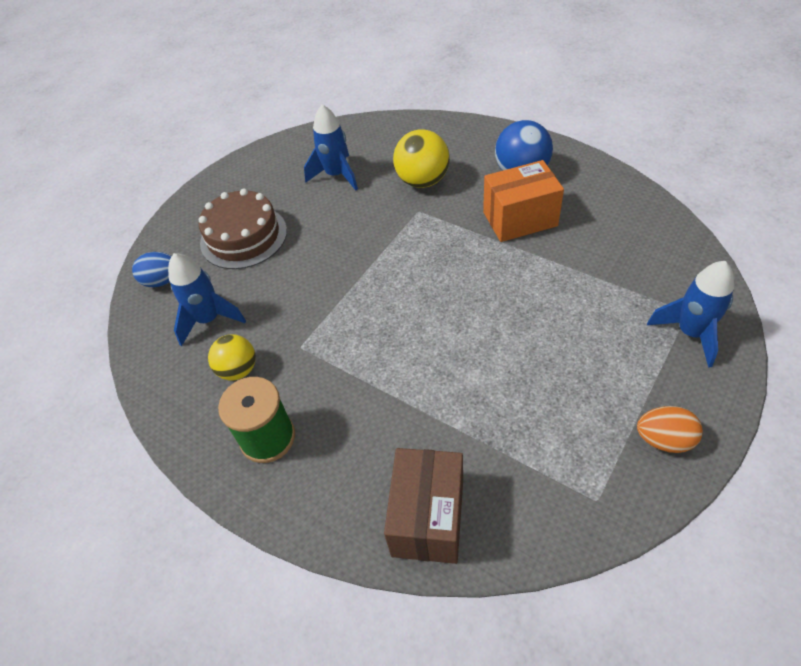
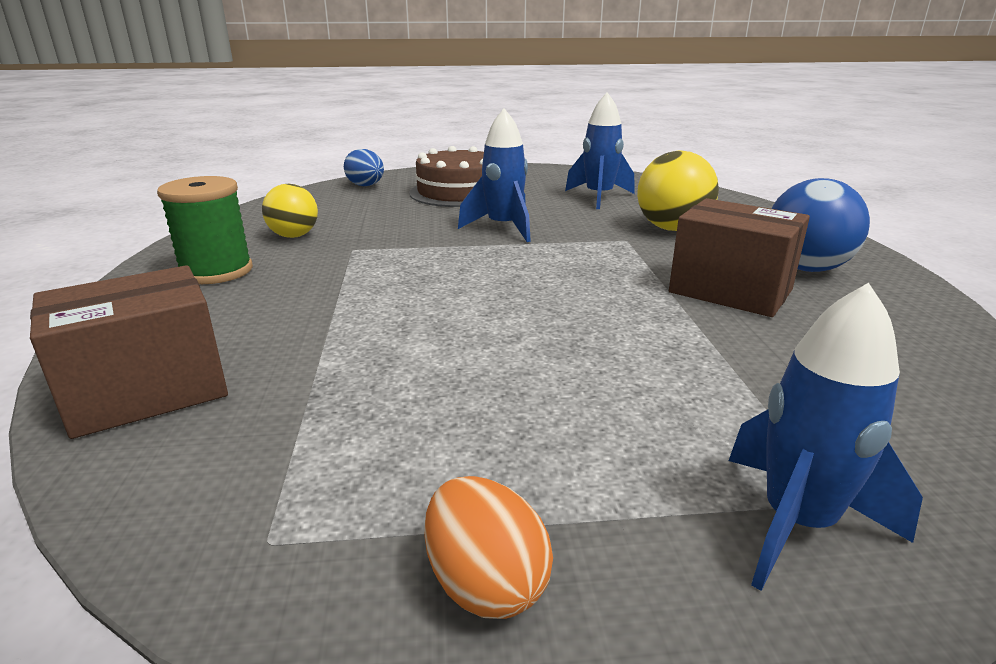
camera: 45 degrees right, 25 degrees down
(209, 320) = (342, 210): blue rocket -> blue rocket (503, 228)
(520, 219) = (730, 291): orange box -> brown box

